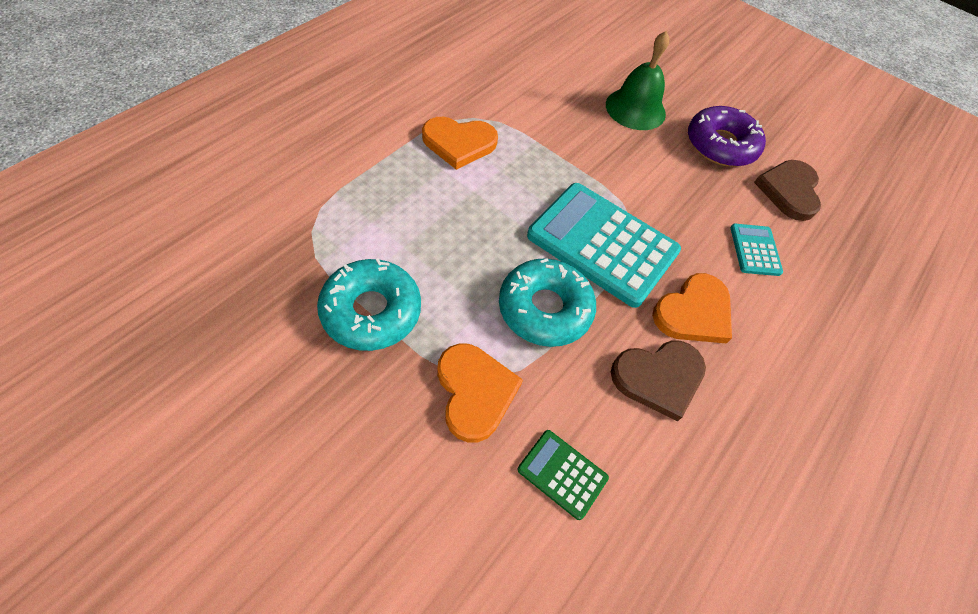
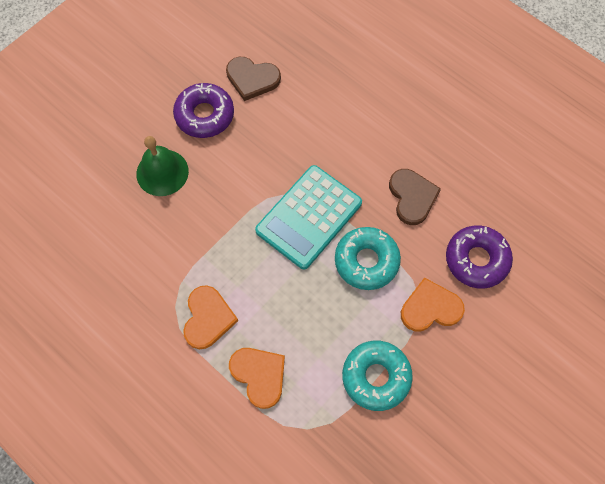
camera: 80 degrees left, 10 degrees up
(562, 474) = (476, 260): green calculator -> purple donut
(694, 312) = (363, 167): orange heart -> orange heart (259, 375)
(755, 250) = (309, 116): turquoise calculator -> none

